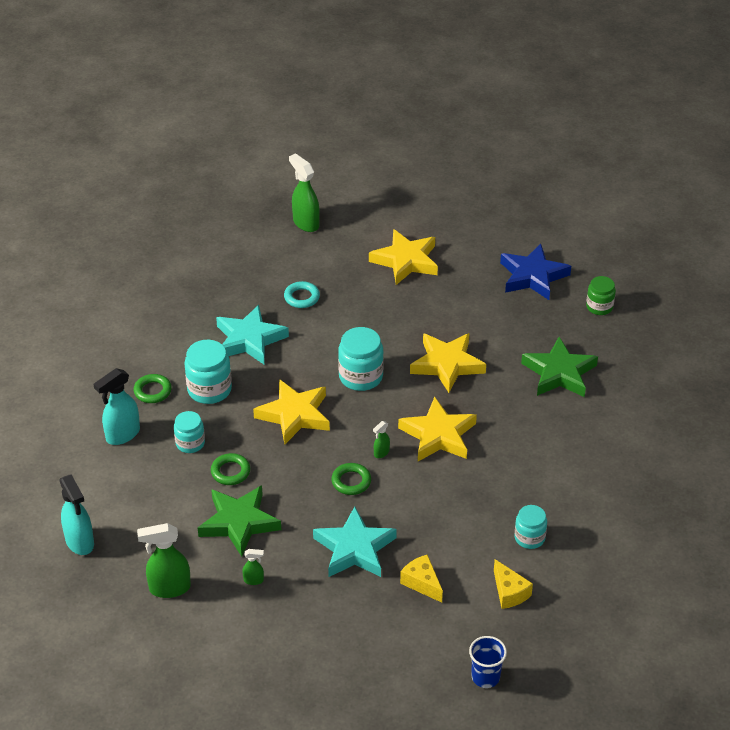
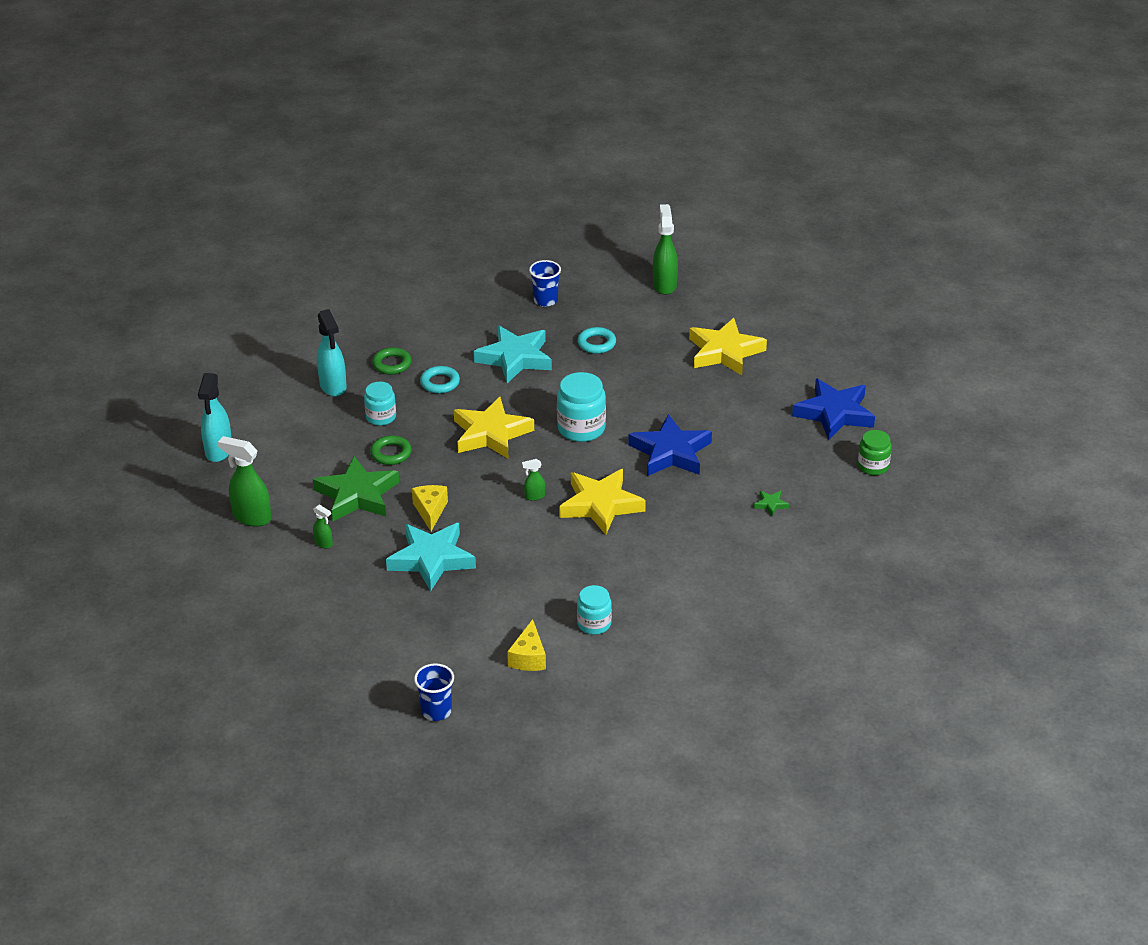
camera: 35 degrees right, 5 degrees down
(122, 435) = (333, 387): turquoise spray bottle -> turquoise spray bottle turned 105 degrees counterclockwise
(209, 389) = (440, 383): turquoise jar -> turquoise ring
(225, 277) = (545, 300): none -> blue cup
(351, 481) = (484, 507): green ring -> none
(422, 583) = (460, 613): yellow cheese -> yellow cheese (430, 511)
(447, 365) = (670, 452): yellow star -> blue star
(559, 373) = (771, 504): green star -> green star, size x0.40

